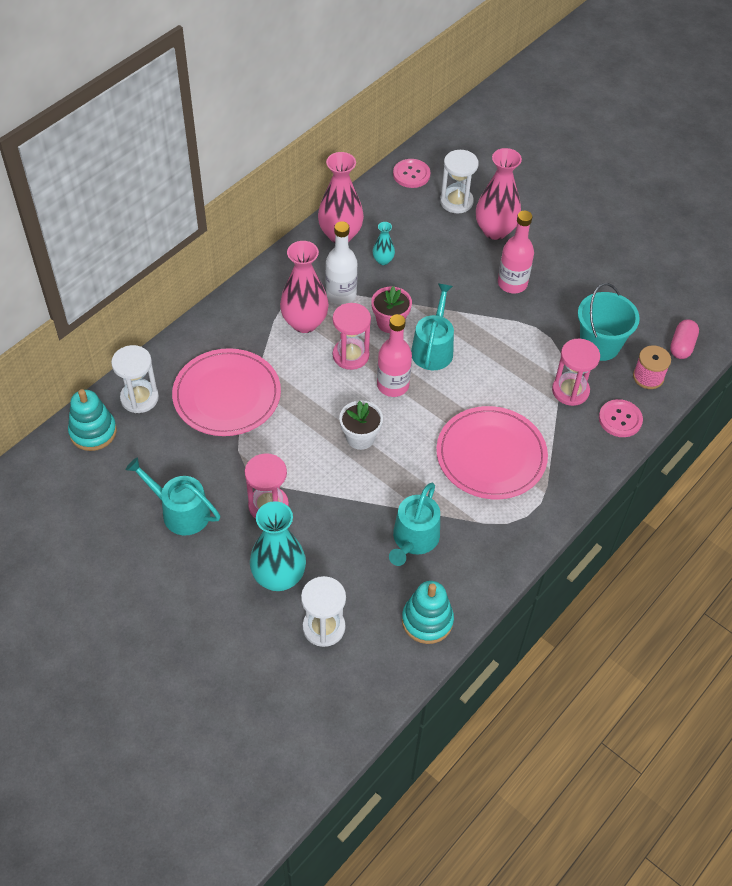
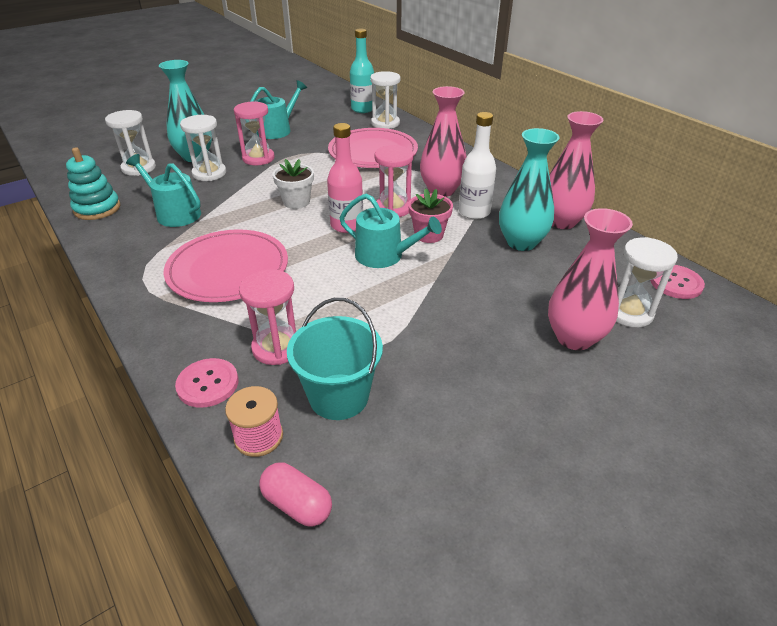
camera: 105 degrees right, 15 degrees down
(93, 432) = (363, 109): turquoise stacking toy -> turquoise bottle
(318, 543) = (209, 173): none -> white hourglass
(383, 260) = (521, 242): turquoise vase -> turquoise vase, size x2.05
(512, 283) = (472, 334): pink bottle -> none

